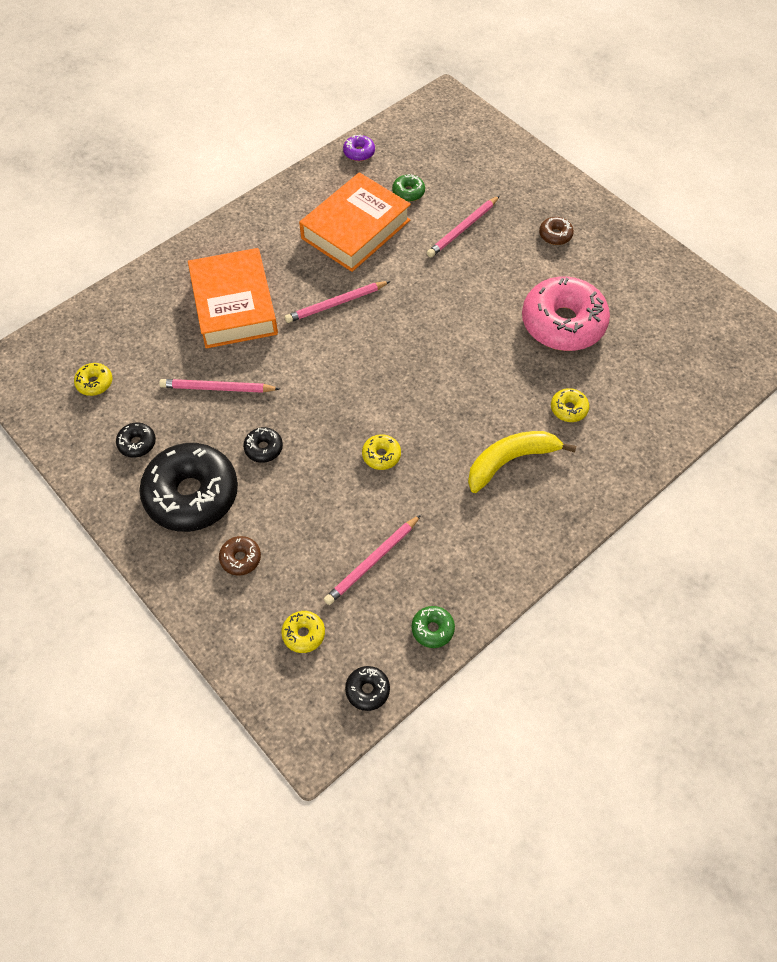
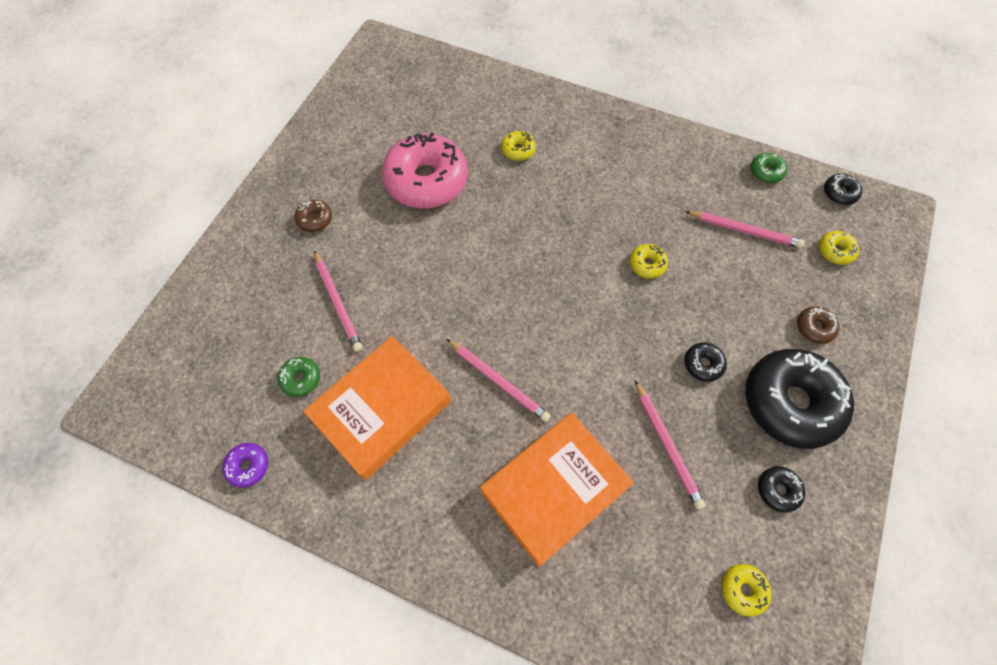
camera: 115 degrees left, 5 degrees up
(355, 229) = (382, 410): orange book -> orange book turned 60 degrees counterclockwise
(463, 228) = (338, 302): pink pencil -> pink pencil turned 45 degrees clockwise
(510, 461) = (593, 172): yellow banana -> none

